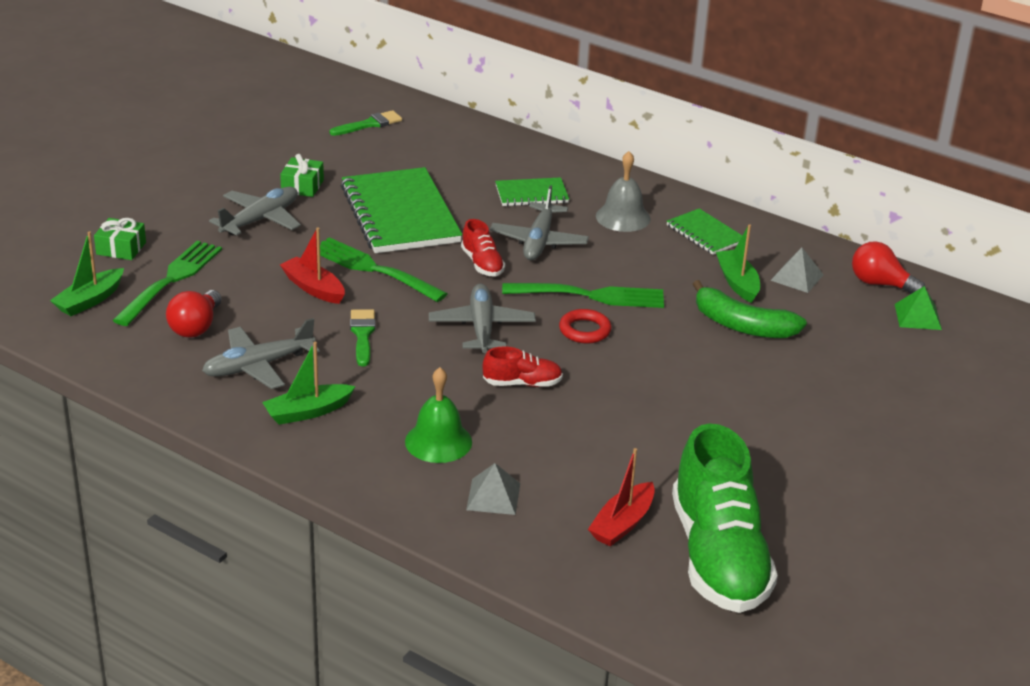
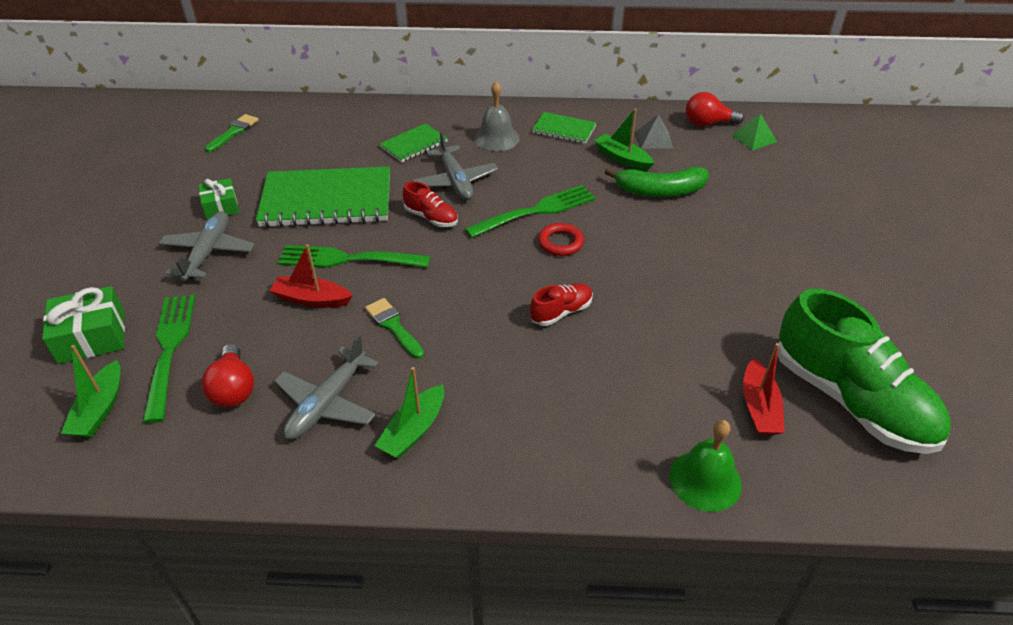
camera: 30 degrees left, 10 degrees up
(121, 248) = (92, 337): green gift -> green gift, size x1.52
(400, 214) = (327, 200): green notebook -> green notebook turned 45 degrees counterclockwise
(438, 441) = (550, 402): green bell -> green bell (705, 480)
(482, 327) = (483, 275): grey plane -> none
(493, 496) = (643, 435): grey pyramid -> none

